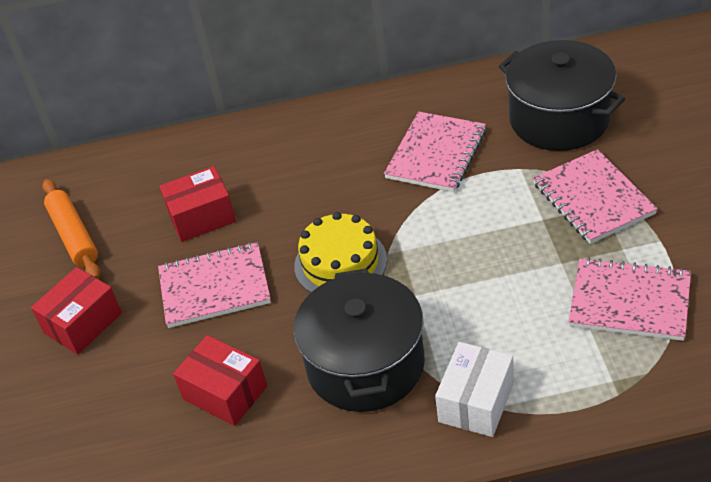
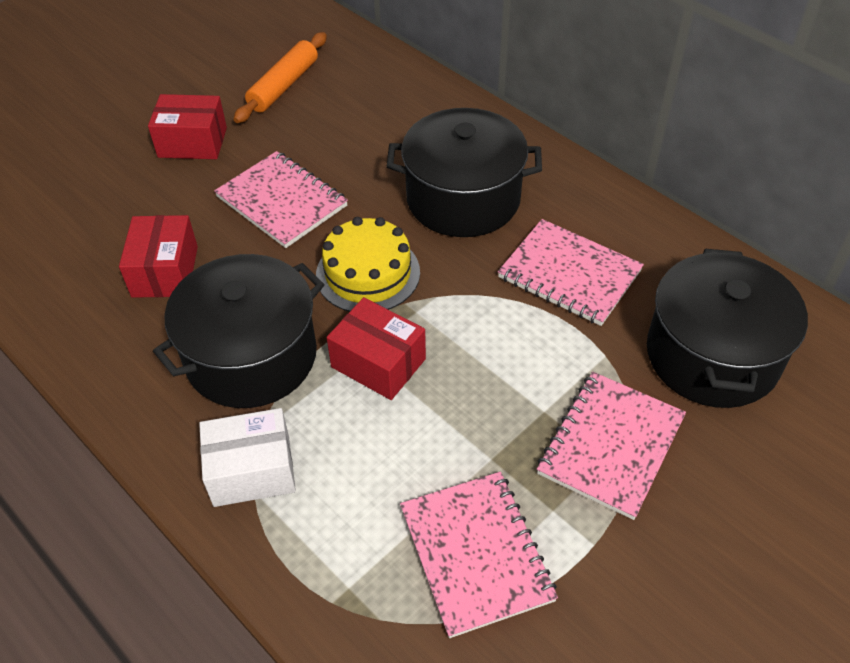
camera: 50 degrees right, 5 degrees up
(202, 217) = (359, 150): red box -> red box (378, 363)
(313, 178) = (463, 199): none -> black pot
(436, 154) = (569, 274): pink notebook -> pink notebook turned 45 degrees clockwise

